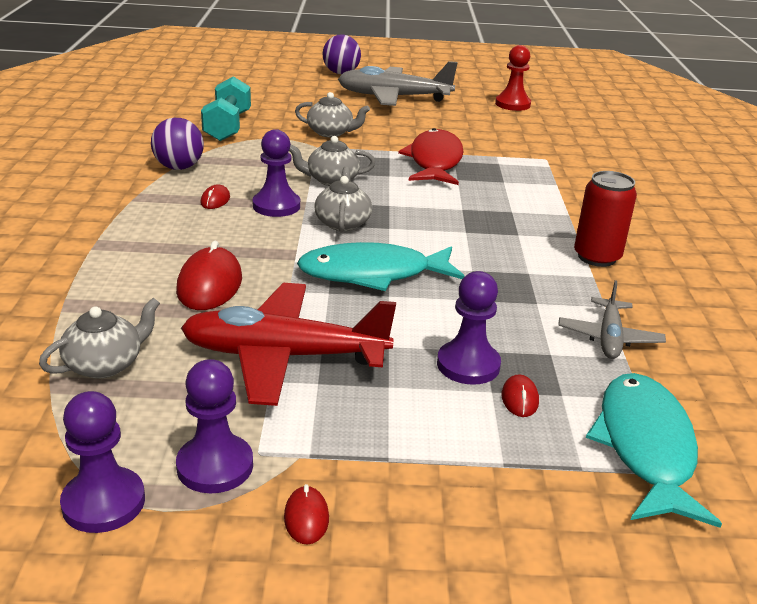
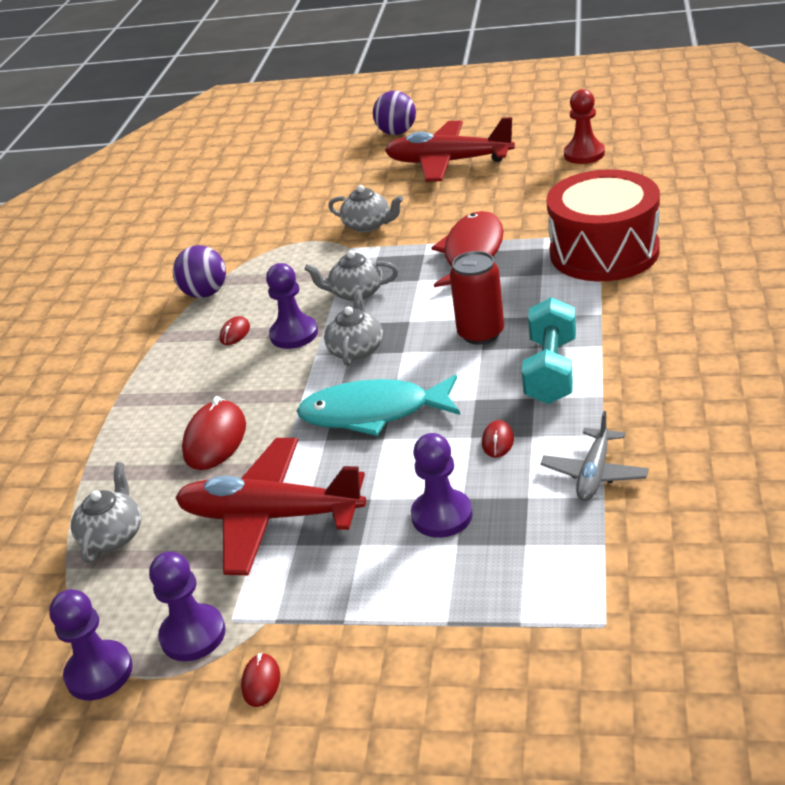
camera: 15 degrees right, 5 degrees up
(105, 364) = (113, 535): grey teapot -> grey teapot turned 45 degrees counterclockwise
(227, 126) = (261, 230): turquoise dumbbell -> turquoise dumbbell (551, 371)
(393, 97) = (448, 162): grey plane -> red plane
(519, 399) = (482, 551): red mouse -> red mouse (498, 441)
(555, 171) = (604, 252): none -> red drum
(597, 257) = (614, 370): red can -> red can (481, 333)
(645, 447) = (589, 599): turquoise fish -> none

